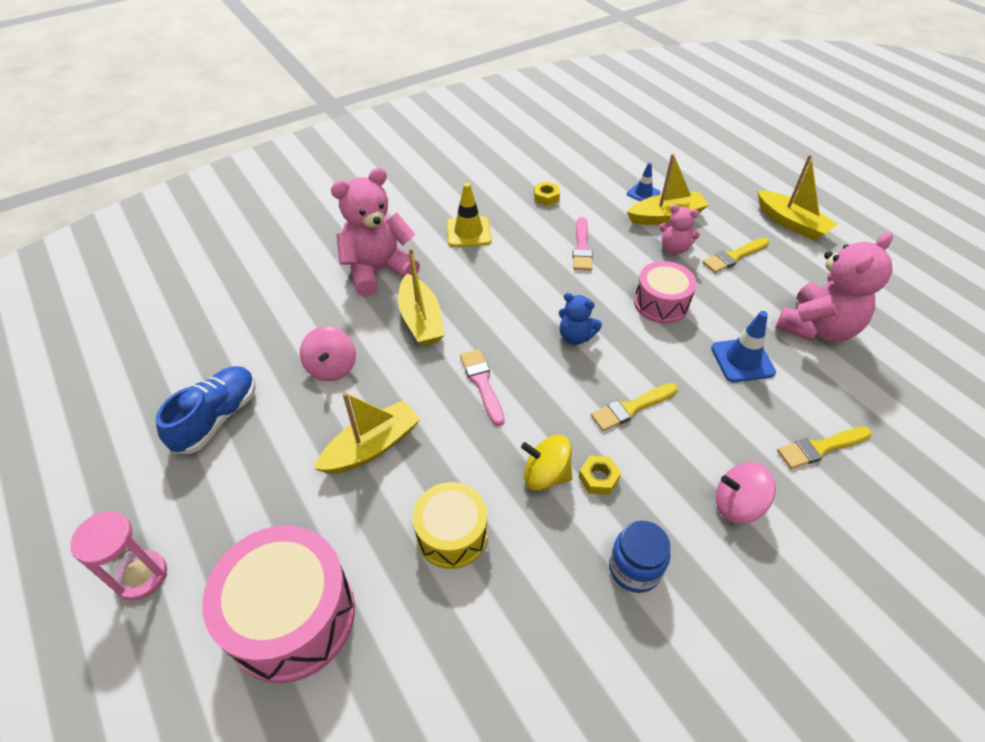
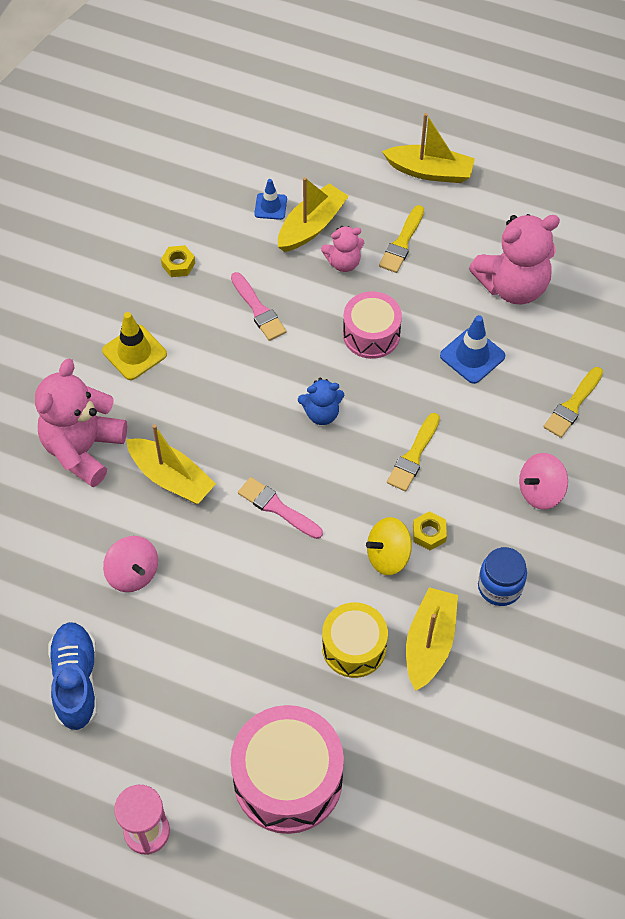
camera: 35 degrees left, 10 degrees up
(372, 446) = (232, 620): yellow boat -> yellow boat (429, 643)
(817, 328) = (513, 286): pink teddy bear -> pink teddy bear turned 60 degrees clockwise

